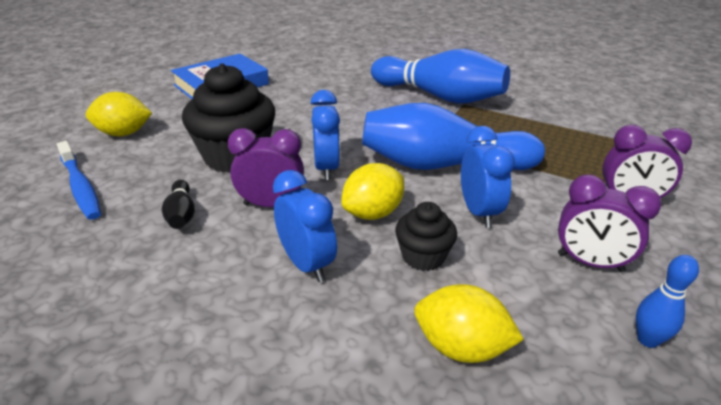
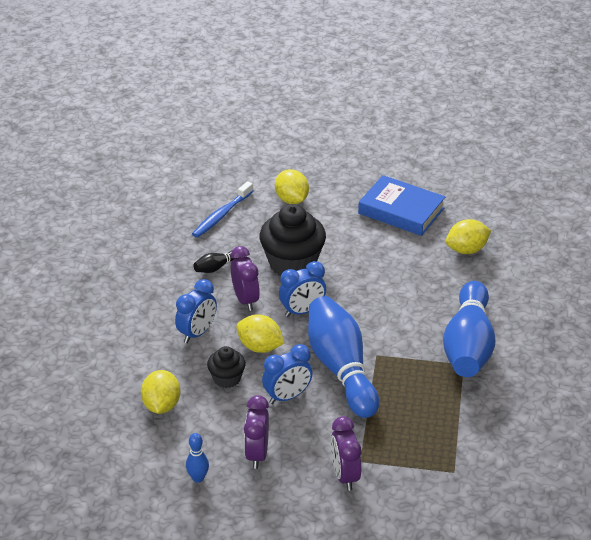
camera: 70 degrees right, 5 degrees up
(309, 71) = (466, 250): none -> yellow lemon

